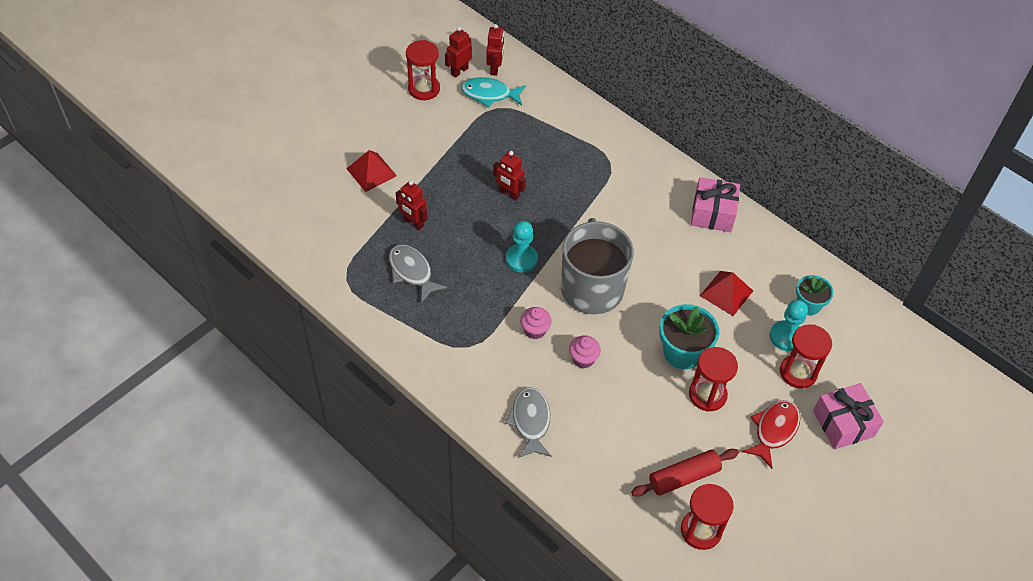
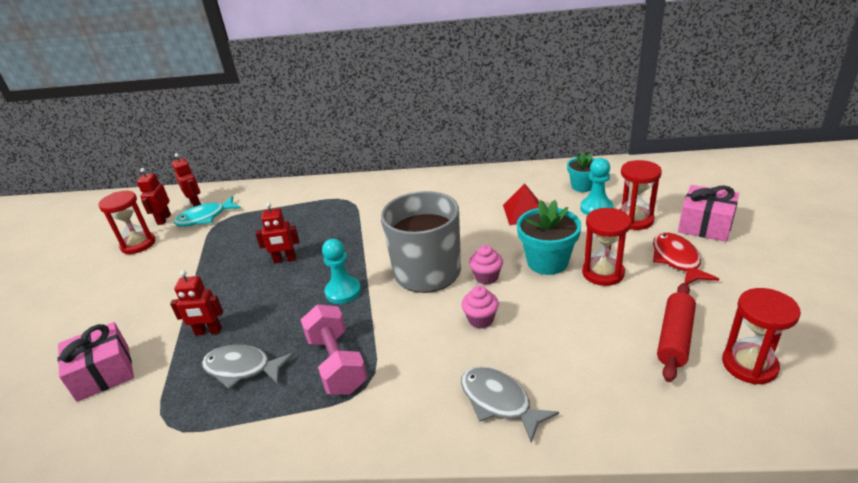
camera: 35 degrees left, 20 degrees down
(371, 172) = (127, 322): red pyramid -> none
(467, 316) = (337, 364): none -> pink dumbbell
(535, 330) = (414, 329): pink cupcake -> pink cupcake (486, 277)
(712, 213) = (455, 183): pink gift -> pink gift (103, 373)

